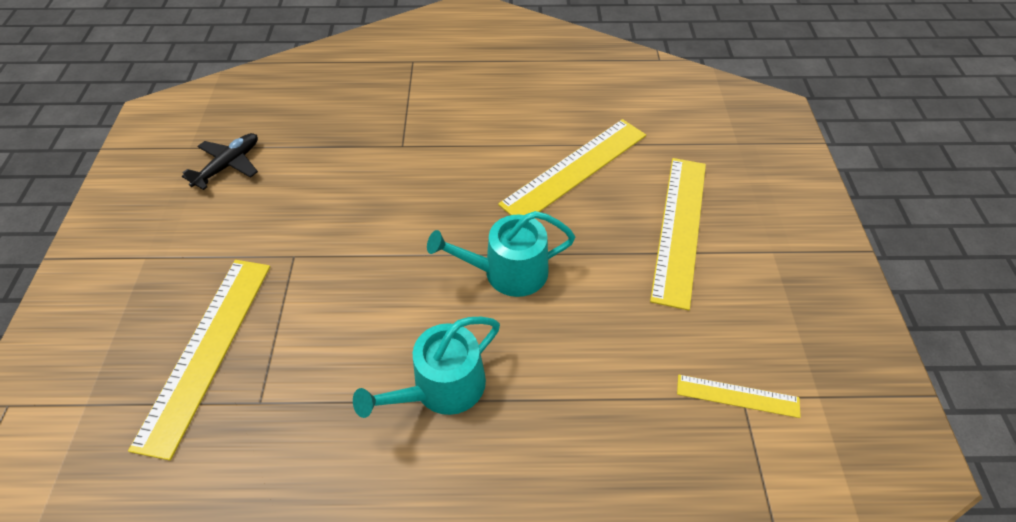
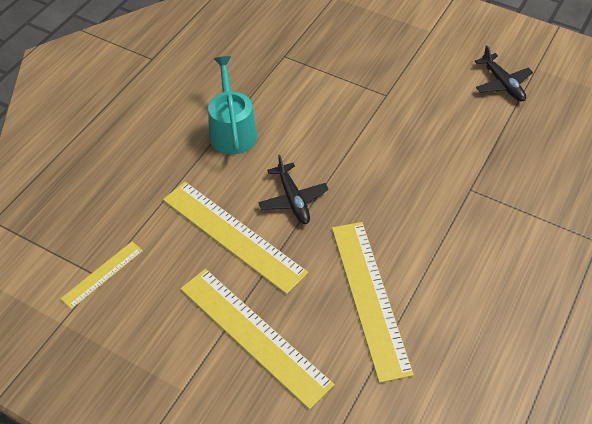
camera: 120 degrees right, 0 degrees up
(206, 350) = (336, 43): yellow ruler -> yellow ruler (233, 235)
(507, 272) = (293, 199): turquoise watering can -> black plane

